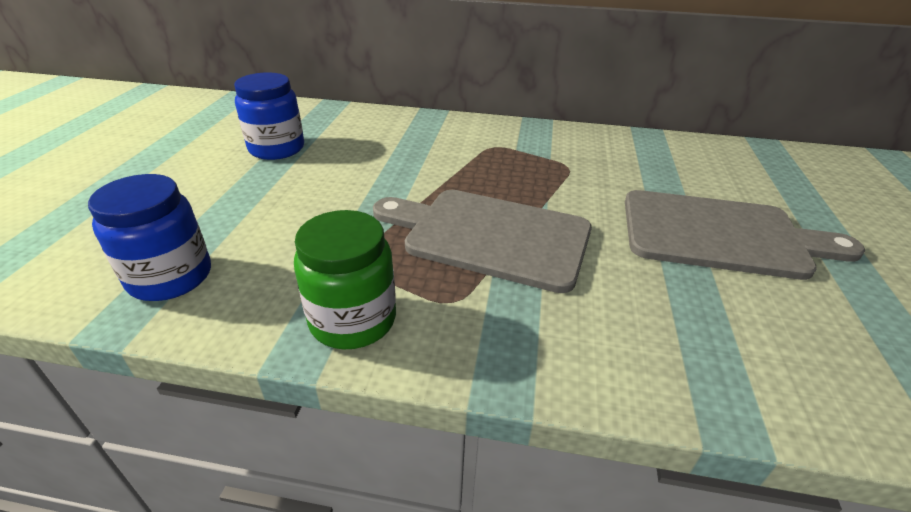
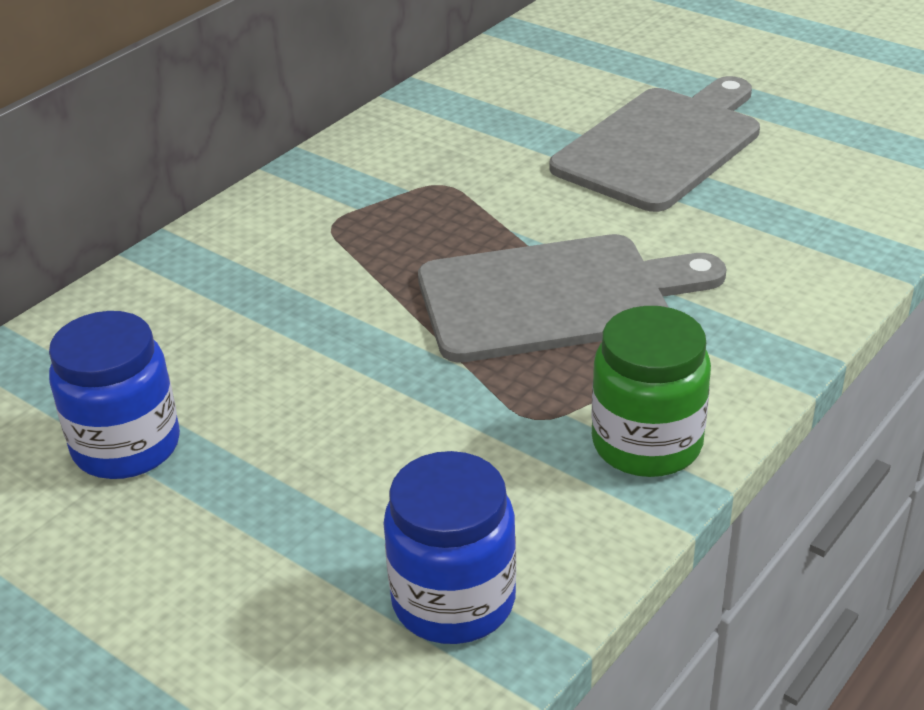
camera: 60 degrees left, 0 degrees up
(490, 236) = (554, 297): grey cutting board -> grey cutting board turned 150 degrees counterclockwise

